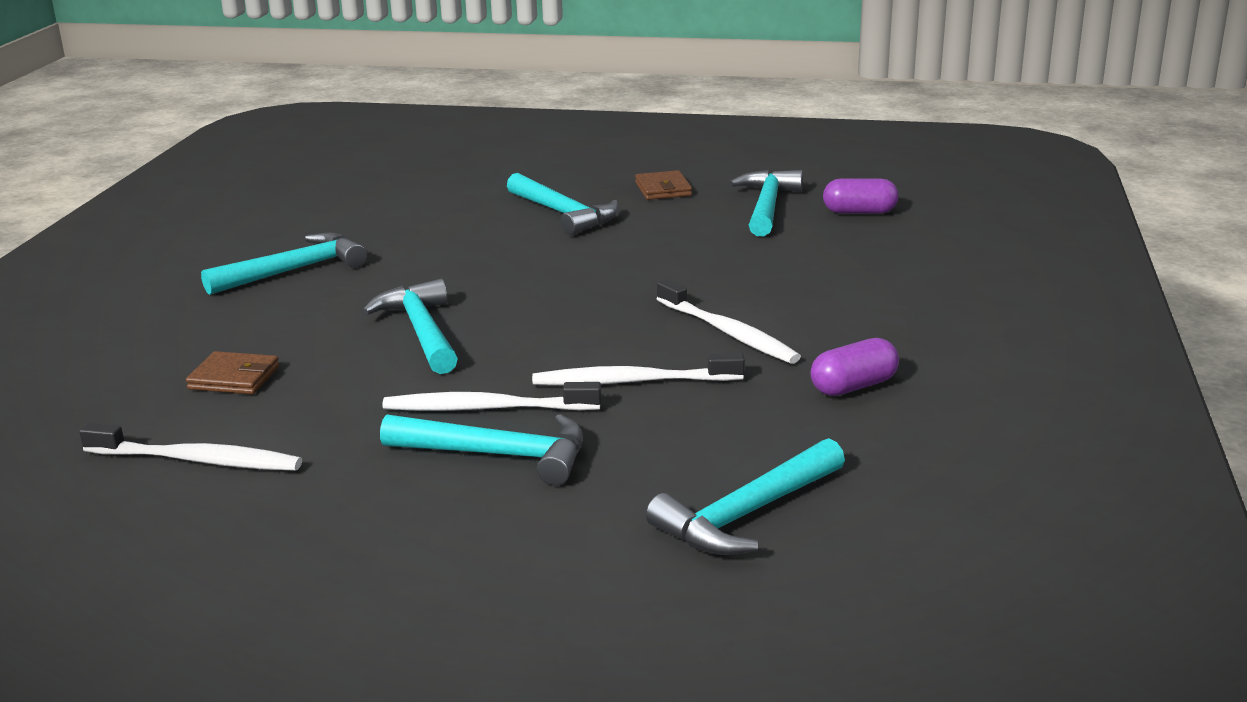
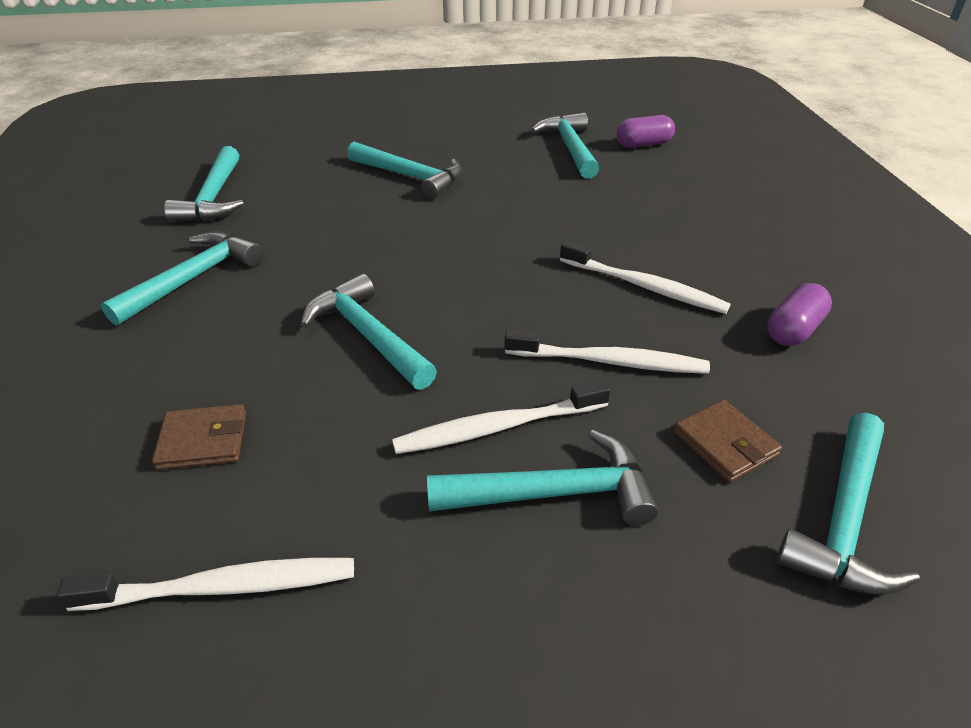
camera: 20 degrees left, 15 degrees up
(353, 210) = (214, 197): none -> turquoise hammer
(633, 381) = (609, 361): white toothbrush -> white toothbrush turned 150 degrees counterclockwise
(663, 189) = (475, 141): brown wallet -> brown wallet (725, 444)

